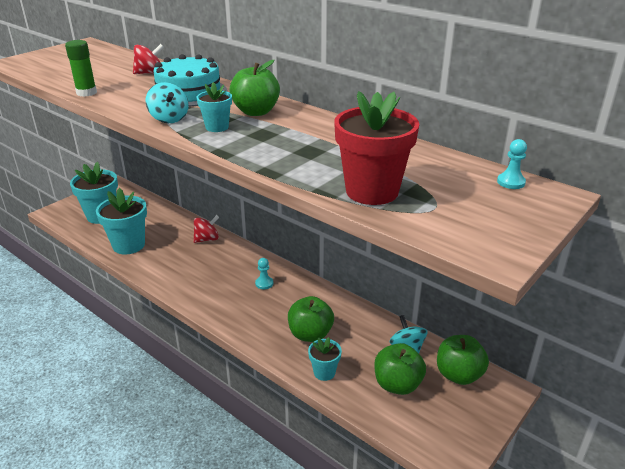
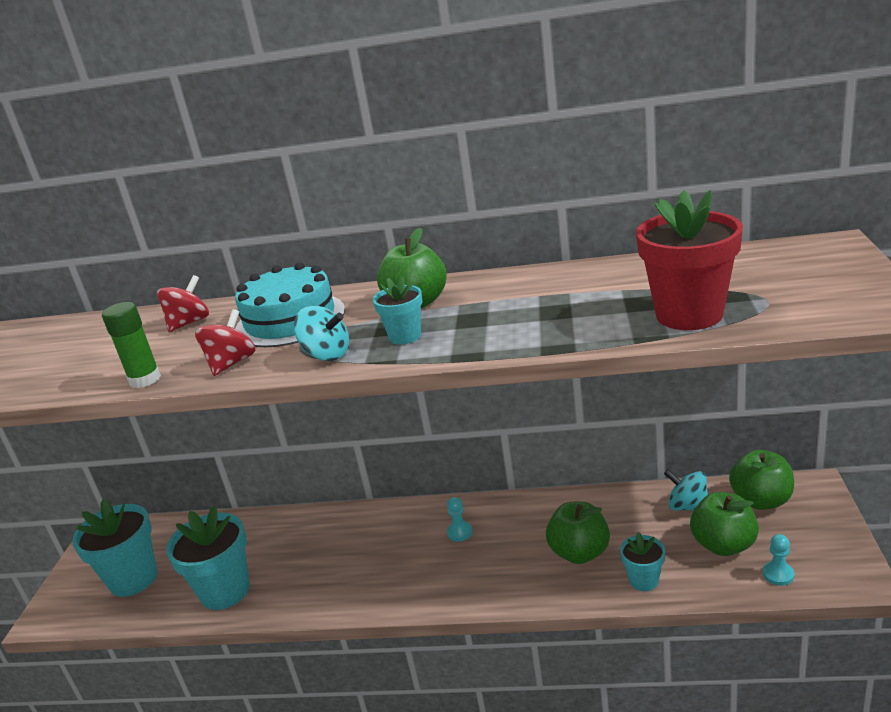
camera: 30 degrees left, 5 degrees down
(207, 239) = (324, 525): red spinning top -> red spinning top (231, 363)
(511, 182) = (780, 251): turquoise pawn -> turquoise pawn (778, 574)

